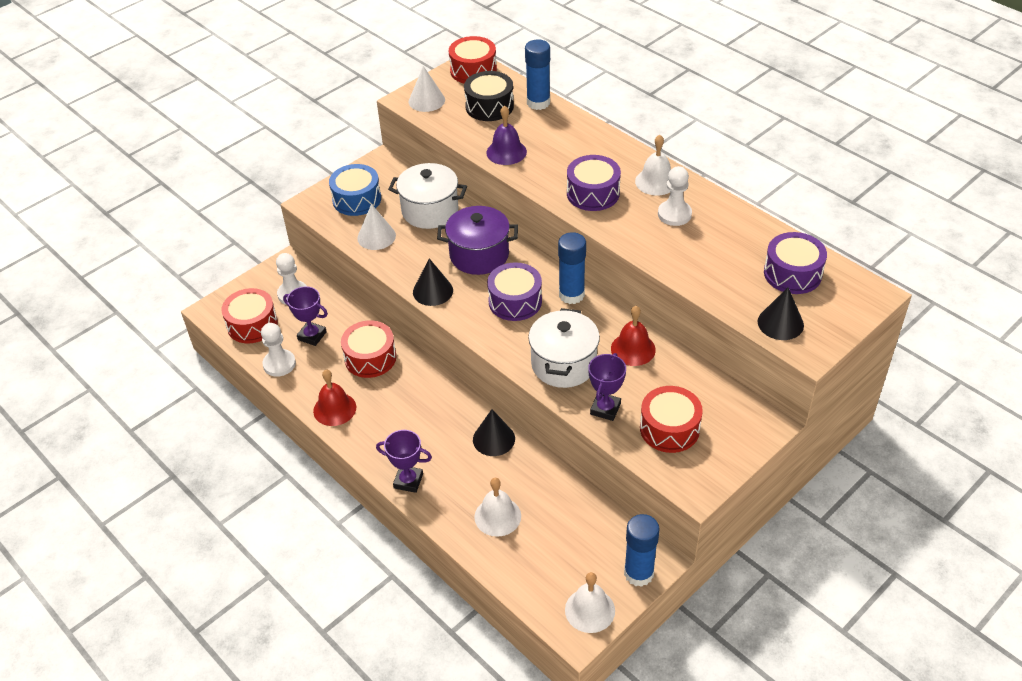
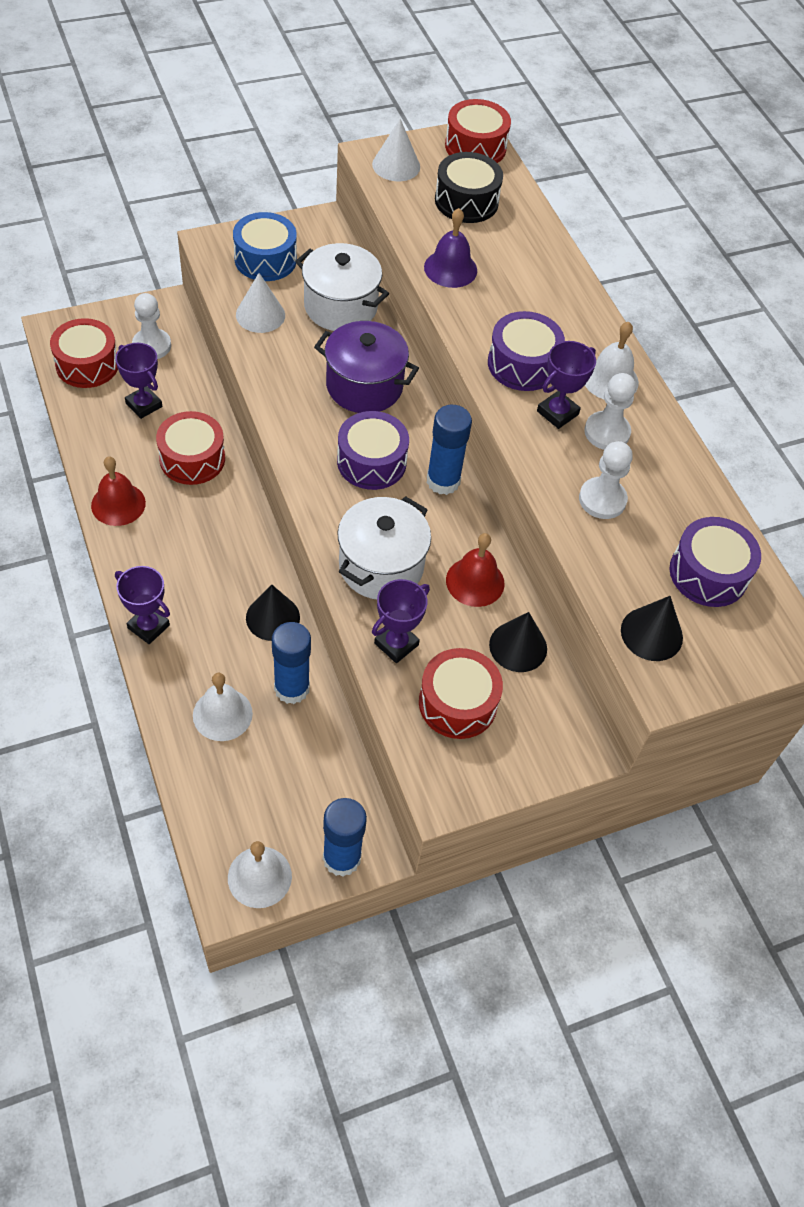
camera: 15 degrees right, 10 degrees up
(279, 364) = (89, 424): white pawn -> white pawn (602, 499)
(433, 291) = (284, 409): black cone -> black cone (518, 646)
(538, 103) = (528, 219): blue glue stick -> blue glue stick (291, 688)
(635, 214) = (557, 413): none -> purple trophy

